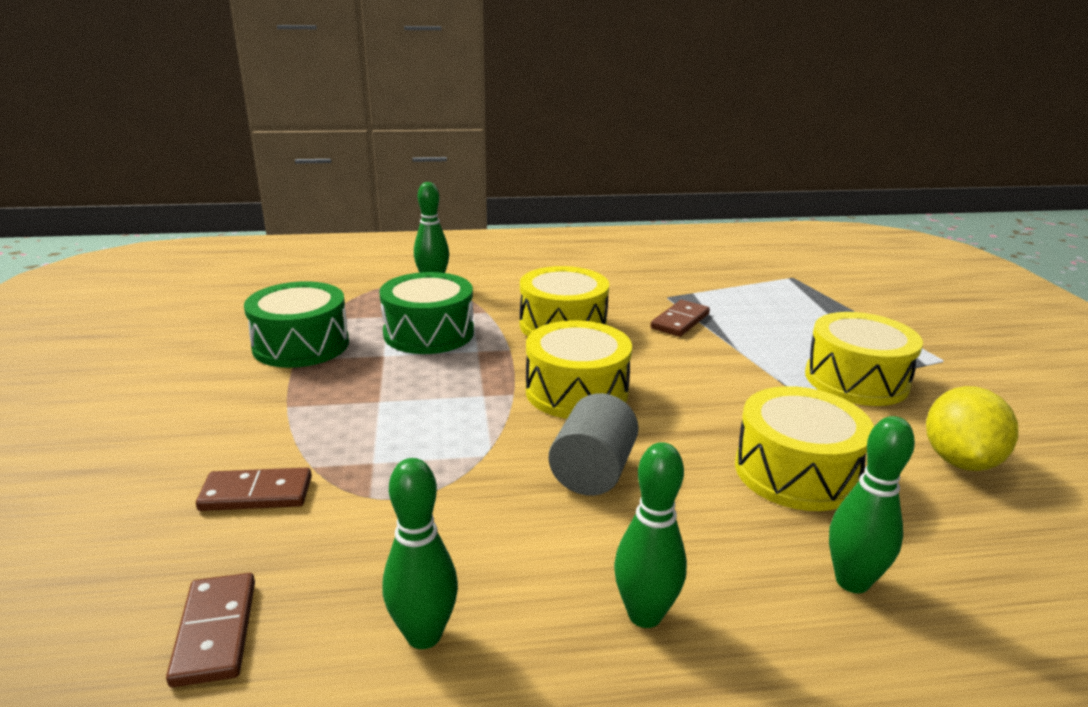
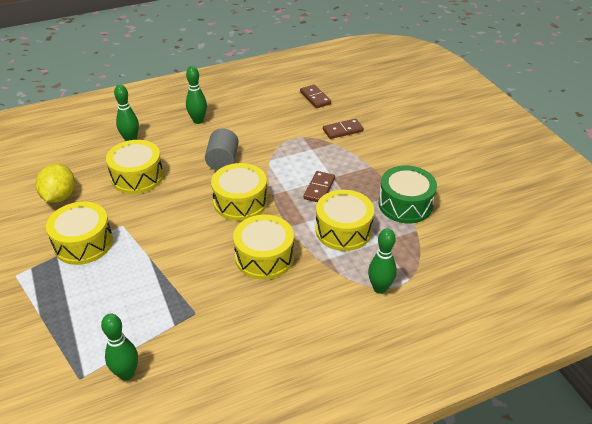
camera: 165 degrees right, 15 degrees up
(424, 635) = (259, 106): green bowling pin -> green bowling pin (126, 374)
(429, 333) = (343, 230): green drum -> yellow drum
(680, 321) = (185, 280): brown domino -> brown domino (319, 188)

